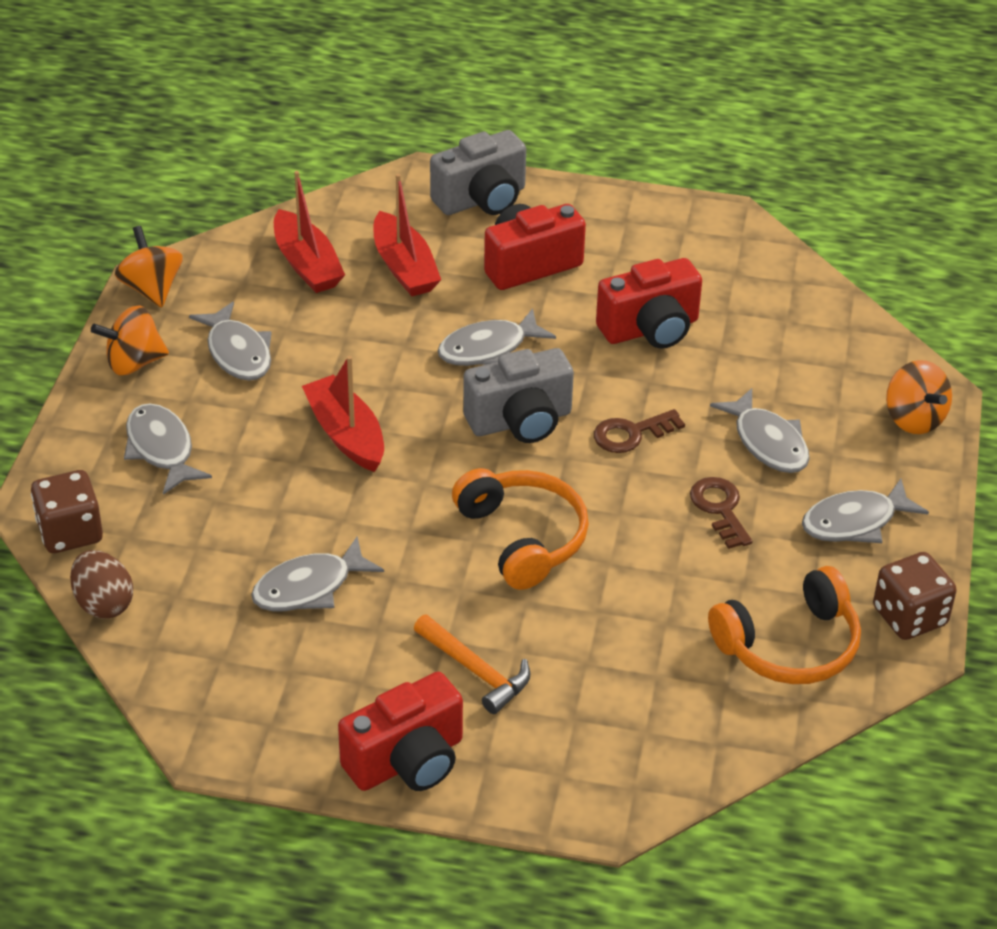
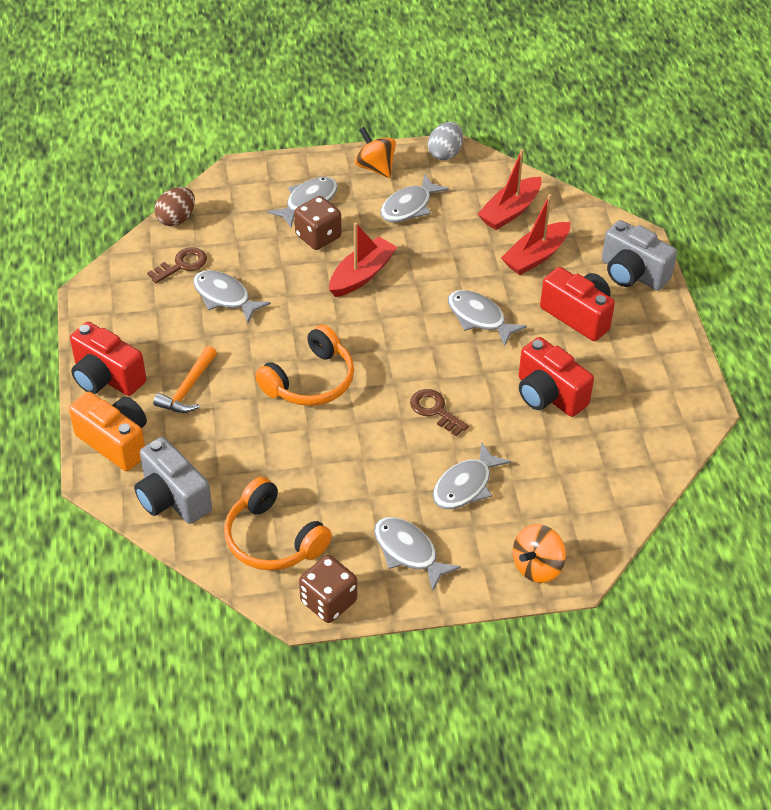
camera: 70 degrees right, 5 degrees up
(70, 532) = (224, 188): brown dice -> brown dice (318, 236)
(151, 289) = (445, 153): orange spinning top -> grey egg
(520, 421) = (417, 352): grey camera -> grey camera (172, 498)
(544, 777) = (115, 442): none -> orange camera
(720, 509) = (385, 474): brown key -> brown key (182, 265)

